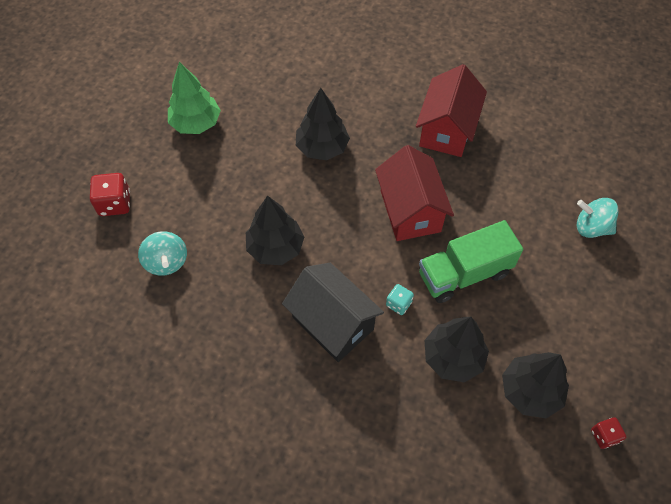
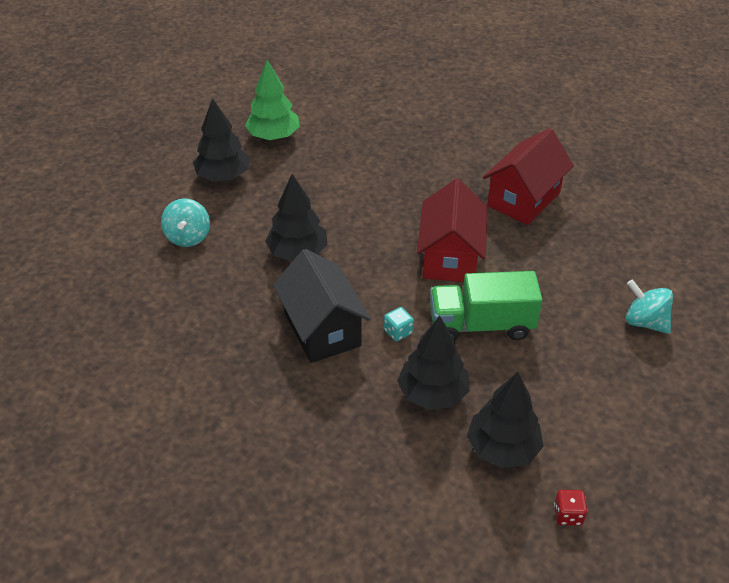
camera: 20 degrees right, 15 degrees down
(115, 203) = (165, 180): red dice -> none
(322, 147) = (386, 183): black tree -> black tree (223, 176)

